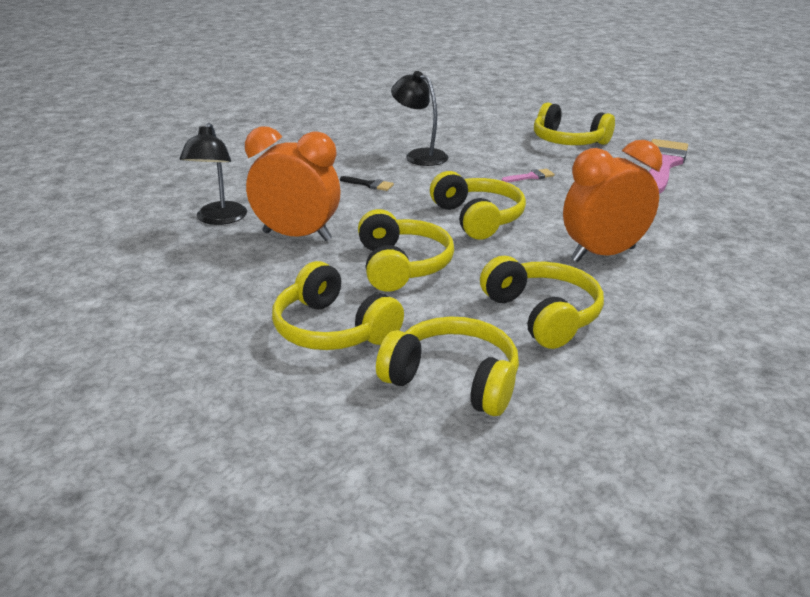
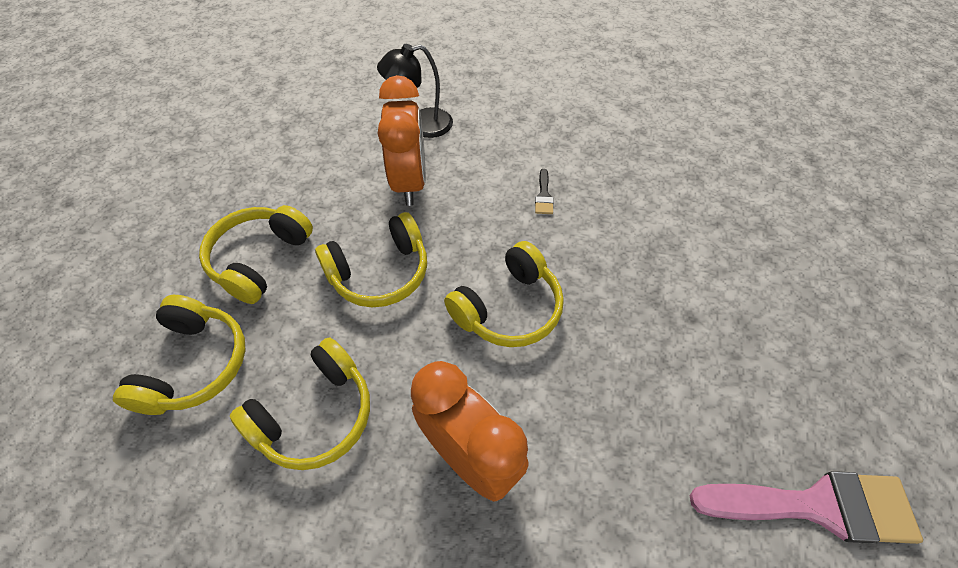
camera: 70 degrees right, 25 degrees up
(419, 155) = (646, 213): black lamp -> none
(531, 176) = (654, 335): pink brush -> none
(568, 141) = (811, 357): yellow headphones -> none

